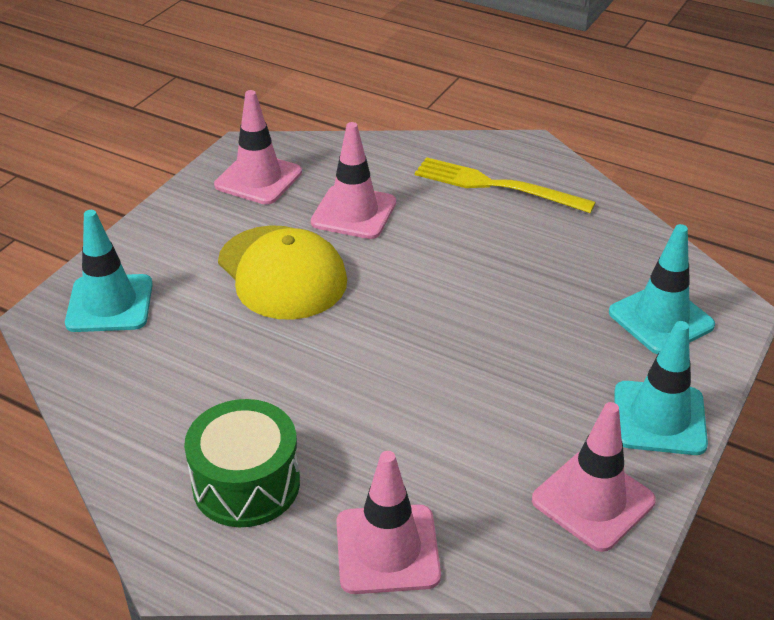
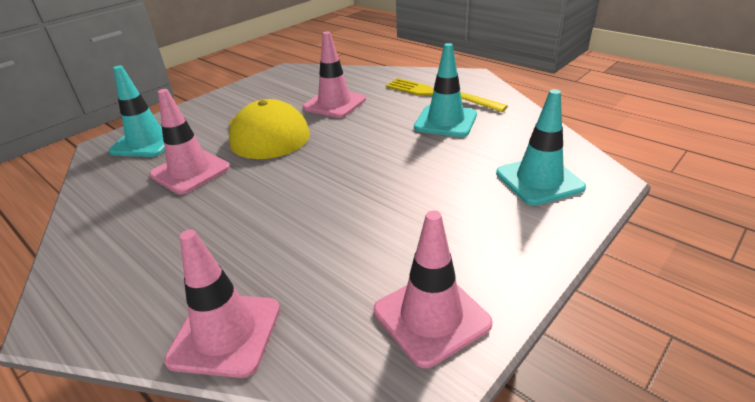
camera: 15 degrees right, 5 degrees down
(246, 483) = (149, 264): green drum -> none
(258, 179) = (284, 84): pink traffic cone -> pink traffic cone (190, 171)
(659, 418) = (517, 253): turquoise traffic cone -> turquoise traffic cone (445, 121)

